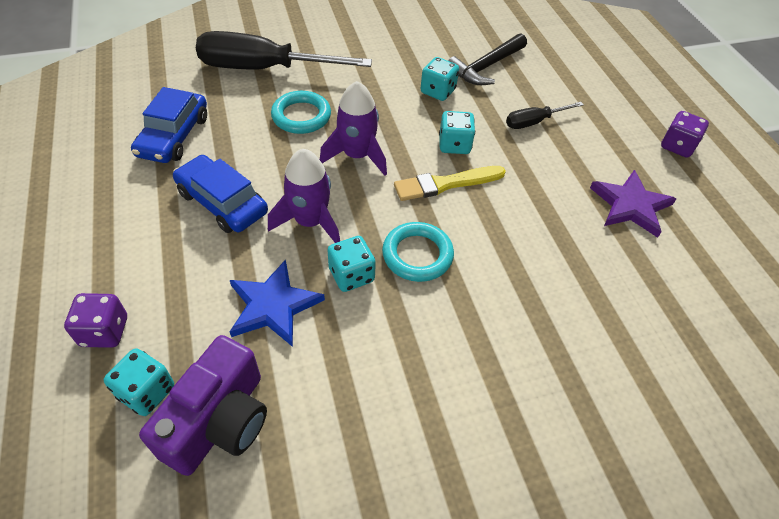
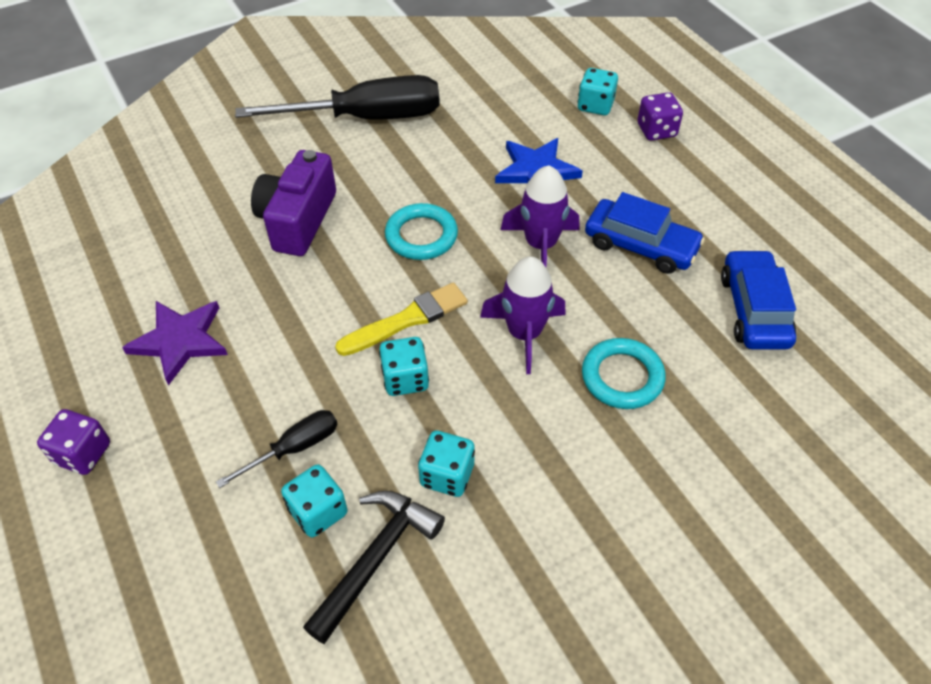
camera: 170 degrees right, 0 degrees up
(219, 421) = (534, 101): purple camera -> purple camera (297, 220)
(264, 69) = (725, 453): black screwdriver -> black screwdriver (366, 118)
(351, 275) = (479, 206): turquoise dice -> turquoise dice (318, 512)

